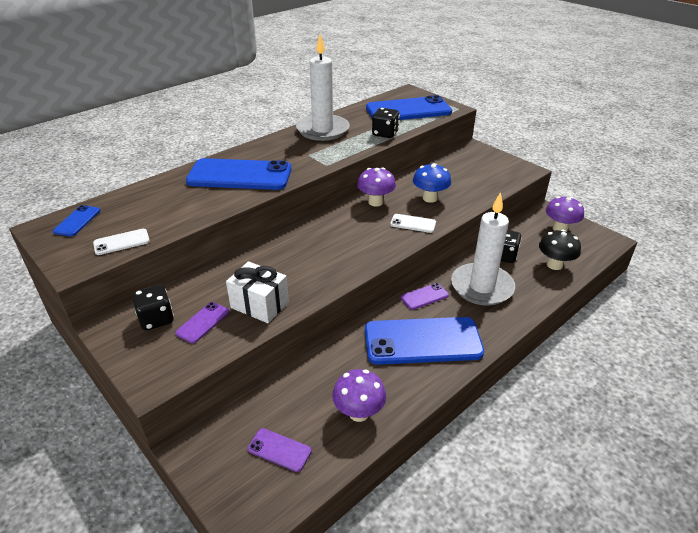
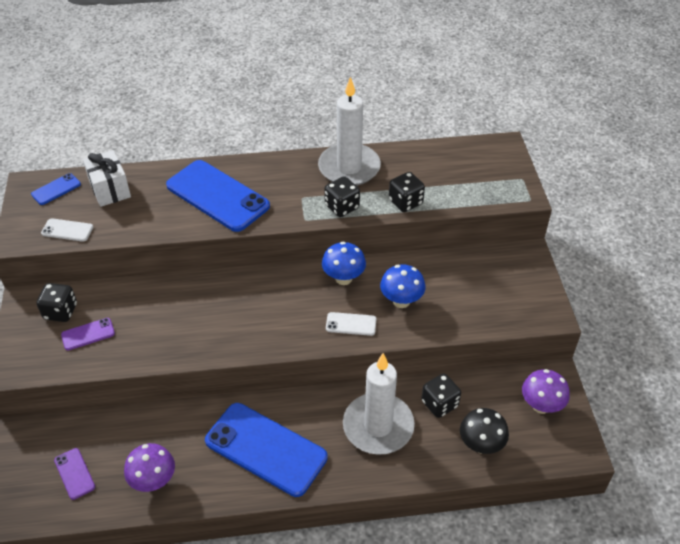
camera: 35 degrees right, 10 degrees up
(259, 305) = (141, 341): white gift -> white gift (110, 189)
(345, 150) = (342, 207): none -> black dice
(375, 202) = (343, 278): purple mushroom -> blue mushroom
(408, 110) = (469, 177): blue phone -> none
(413, 223) = (351, 324): white phone -> white phone turned 45 degrees counterclockwise
(424, 296) = (314, 405): purple phone -> none

